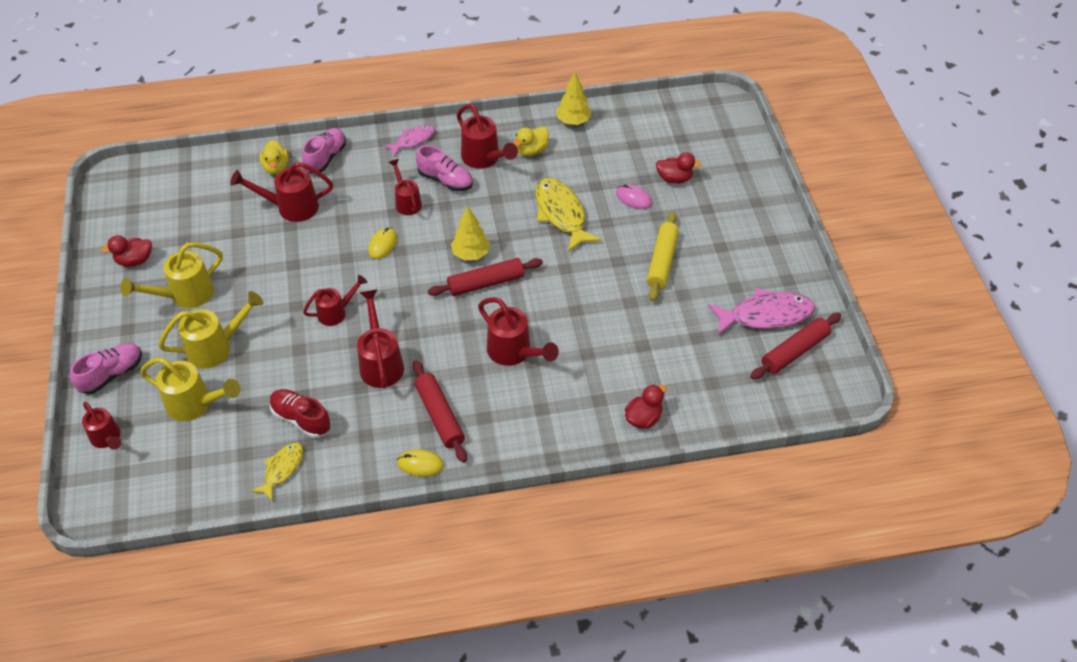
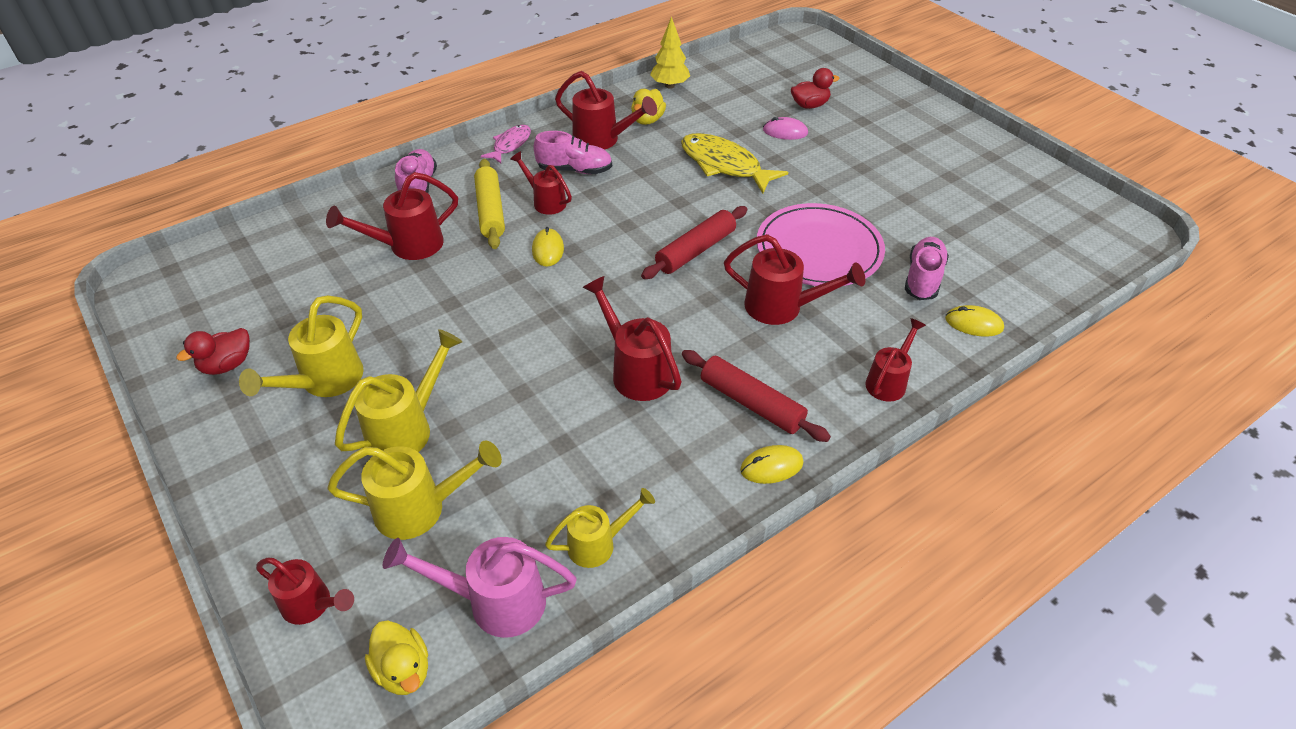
camera: 25 degrees left, 5 degrees down
(112, 374) = (271, 516): pink shoe -> pink shoe (923, 278)
(204, 479) = (495, 601): none -> pink watering can
(276, 167) = (362, 212): yellow duck -> yellow duck (403, 670)
(282, 469) = (598, 544): yellow fish -> yellow watering can
(301, 419) = (581, 472): red shoe -> none
(336, 312) = (541, 336): red watering can -> red watering can (888, 381)
(471, 254) = (657, 229): yellow tree -> none
(577, 315) = (819, 249): none -> pink plate
(643, 418) = (973, 323): red duck -> yellow mouse
(662, 261) = (860, 176): yellow rolling pin -> yellow rolling pin (490, 211)
(765, 315) = (1000, 191): pink fish -> none
(794, 351) = (1056, 213): red rolling pin -> none

